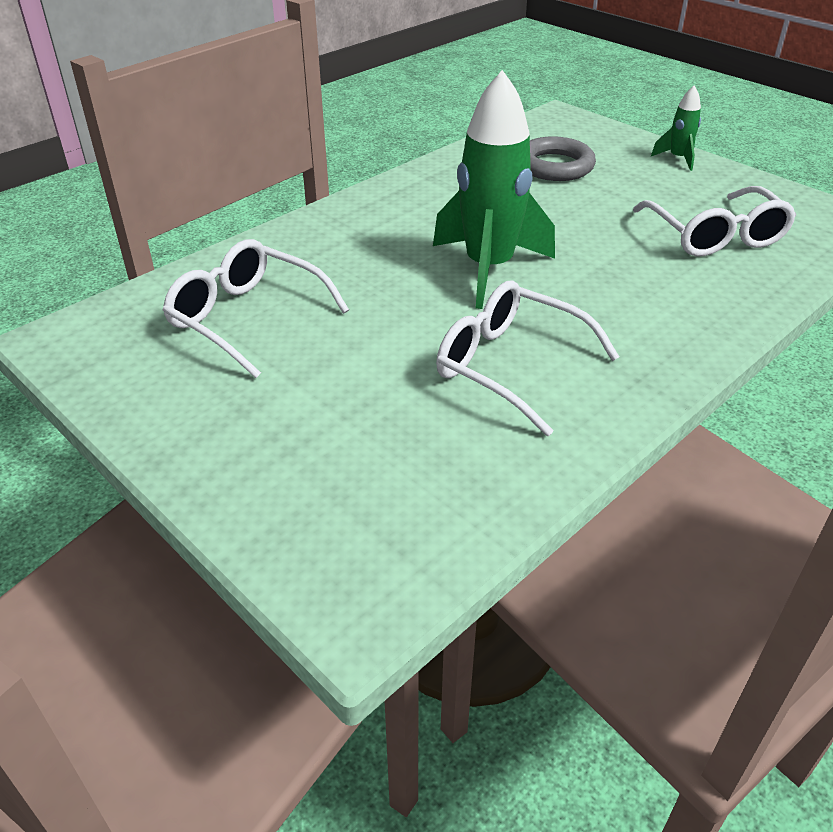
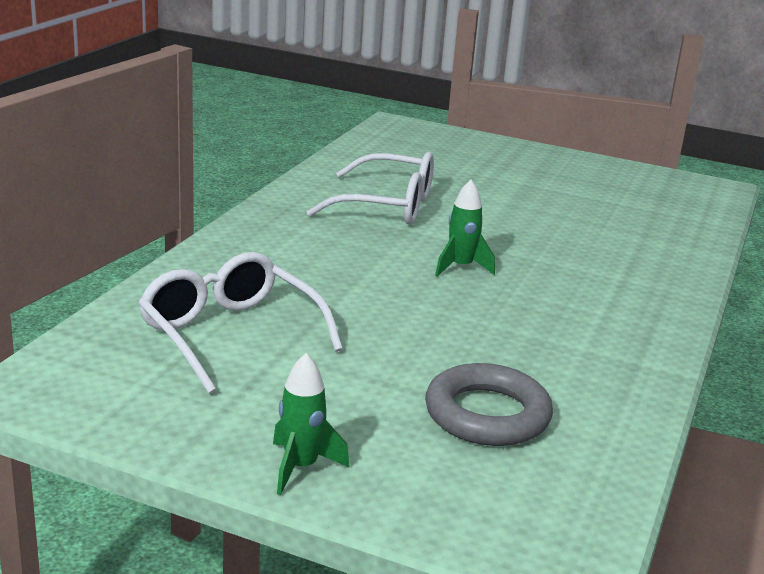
camera: 155 degrees right, 15 degrees down
(246, 318) = (613, 211): white glasses -> none
(488, 269) = (461, 267): green rocket -> green rocket, size x0.46

